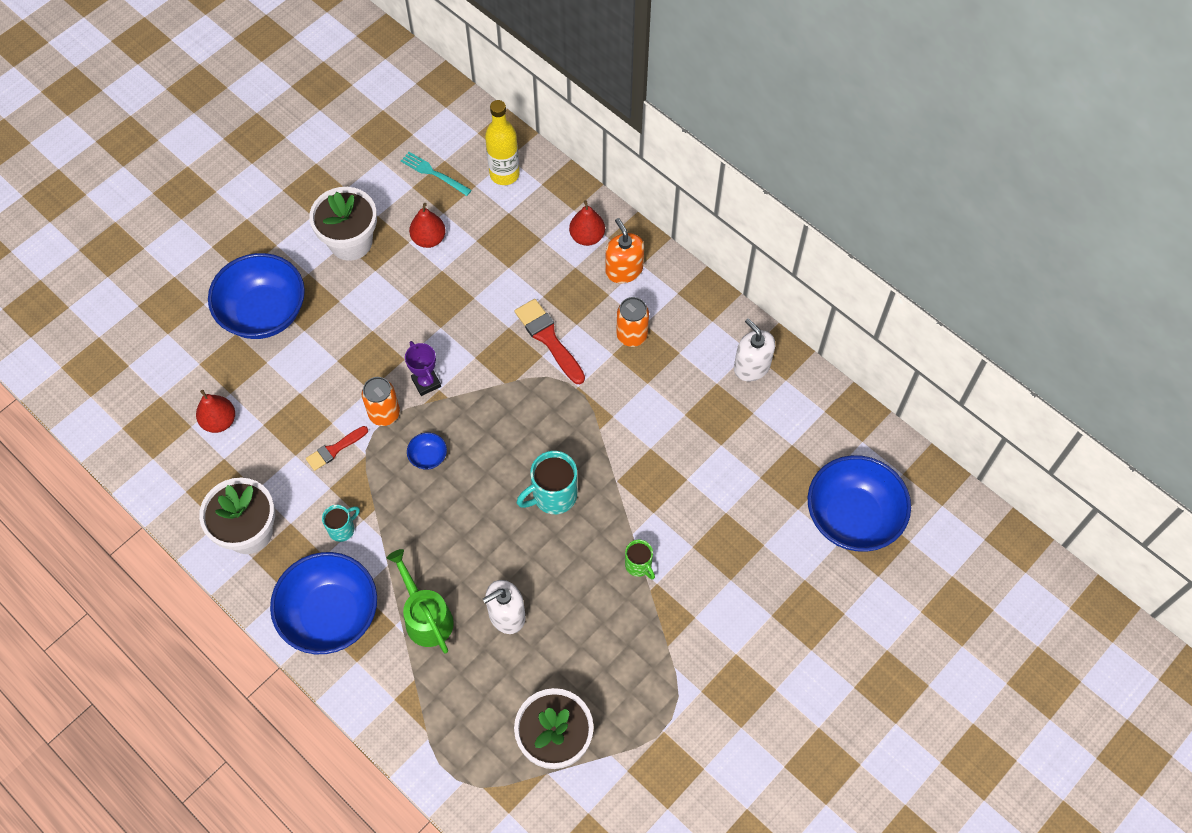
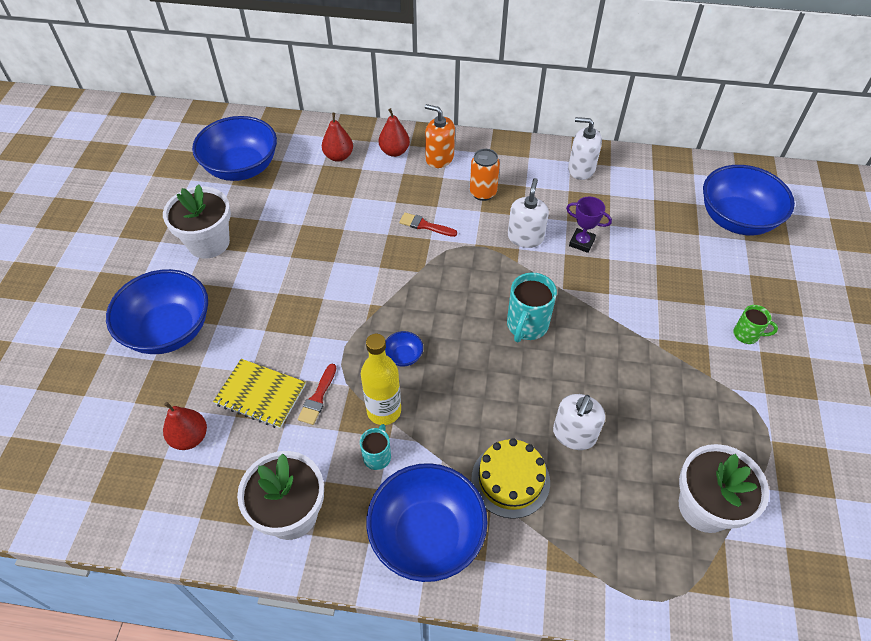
camera: 35 degrees left, 10 degrees down
(294, 418) = (260, 395): none -> yellow notebook
(384, 414) = (339, 346): orange can -> none
(425, 616) = (510, 480): green watering can -> yellow cake
(426, 382) = (355, 305): purple trophy -> purple trophy (581, 242)
(429, 239) = (273, 209): red pear -> red pear (338, 156)
(433, 173) = (241, 168): turquoise fork -> blue bowl
(504, 174) = (298, 144): yellow bottle -> yellow bottle (384, 411)
(548, 338) = (425, 225): red brush -> red brush, size x0.62
(629, 408) = (525, 237): none -> white soap dispenser
(639, 565) = (634, 334): green mug -> green mug (747, 335)

